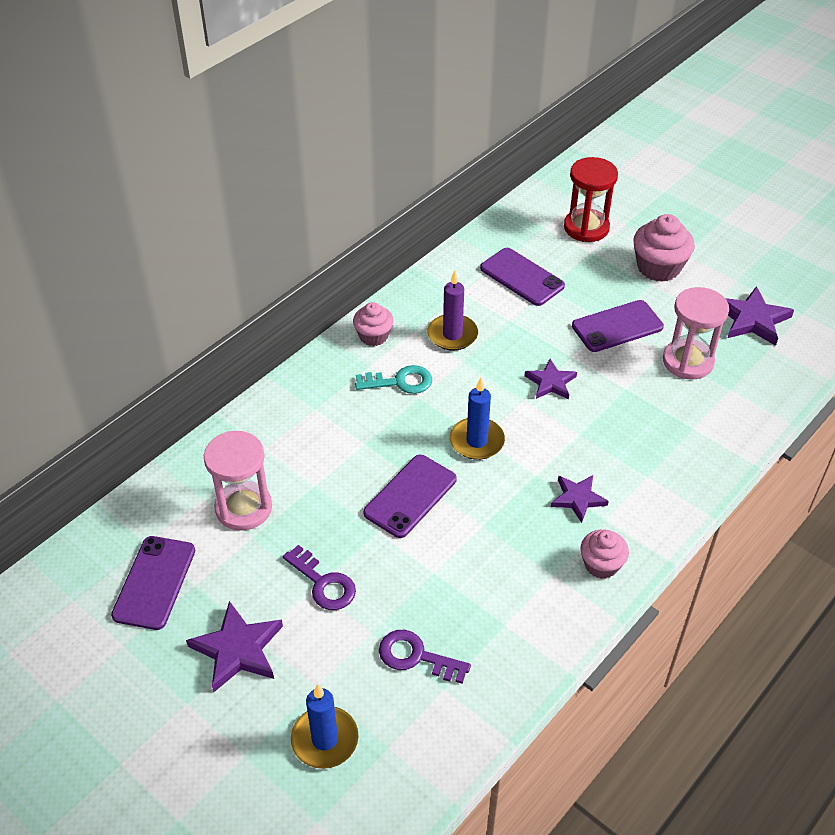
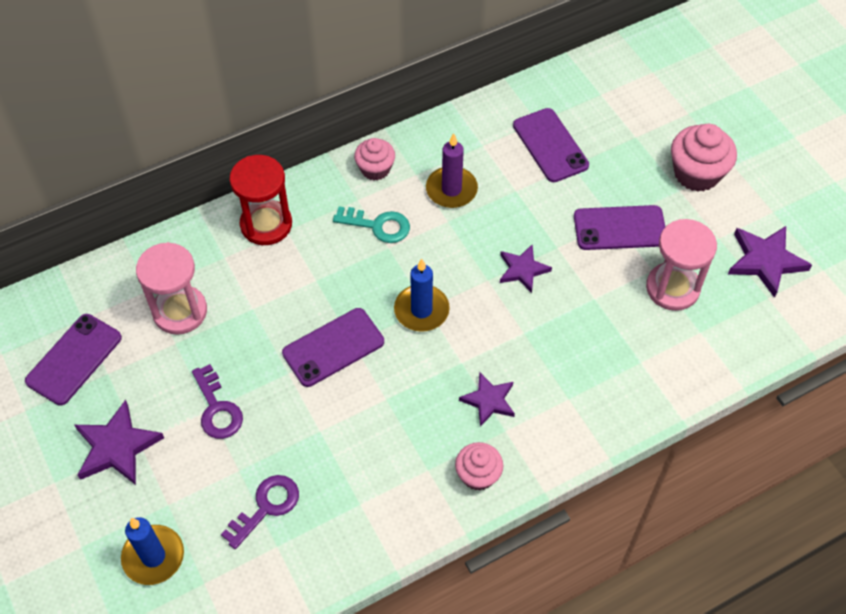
camera: 20 degrees right, 10 degrees up
(416, 656) = (266, 507): purple key -> purple key turned 90 degrees clockwise
(586, 228) = (644, 107): red hourglass -> red hourglass (266, 224)

